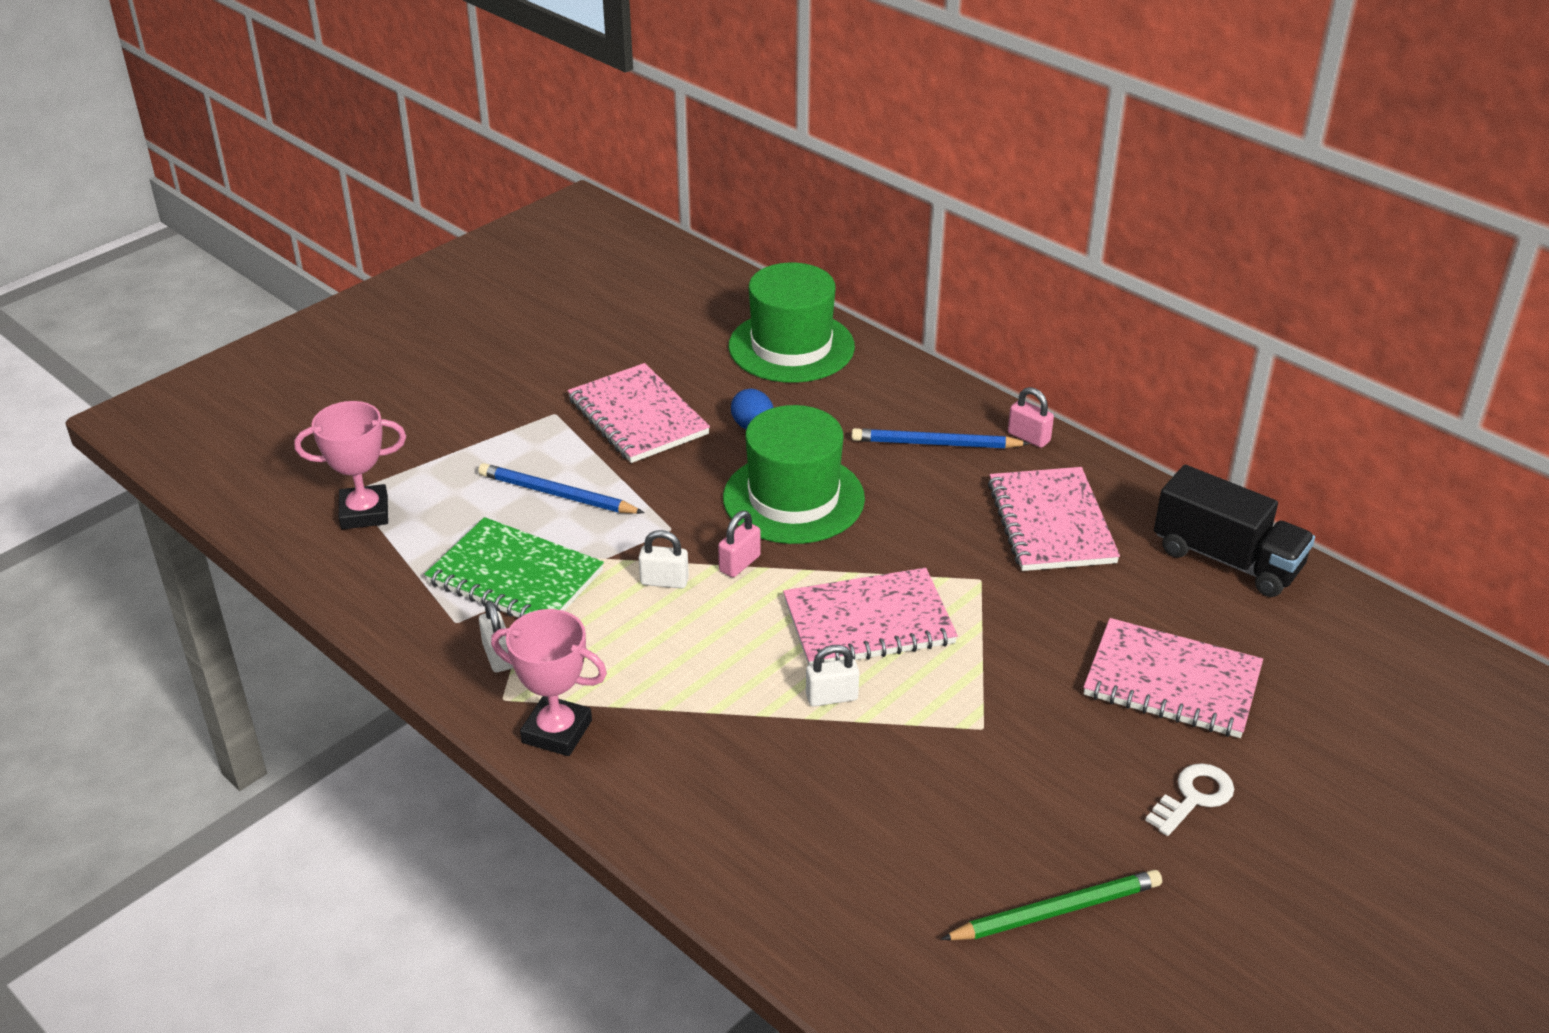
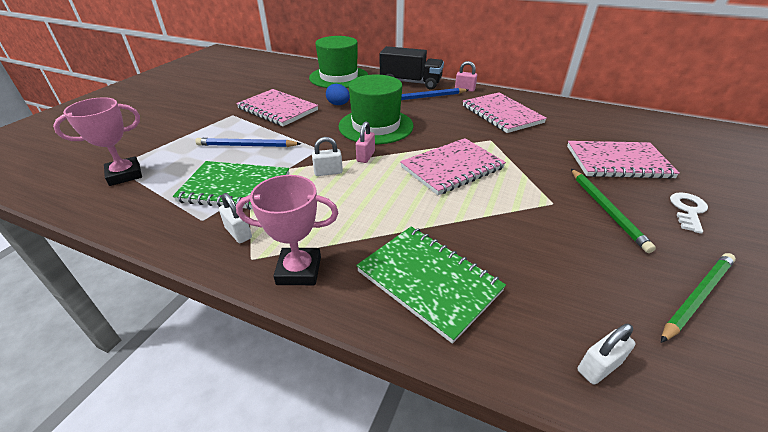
camera: 20 degrees left, 0 degrees up
(713, 791) = (428, 281): none -> green notebook
(831, 697) = (461, 207): white padlock -> white padlock (598, 367)
(1058, 760) = (606, 210): none -> green pencil
(1227, 559) = (586, 113): black truck -> black truck (410, 83)

